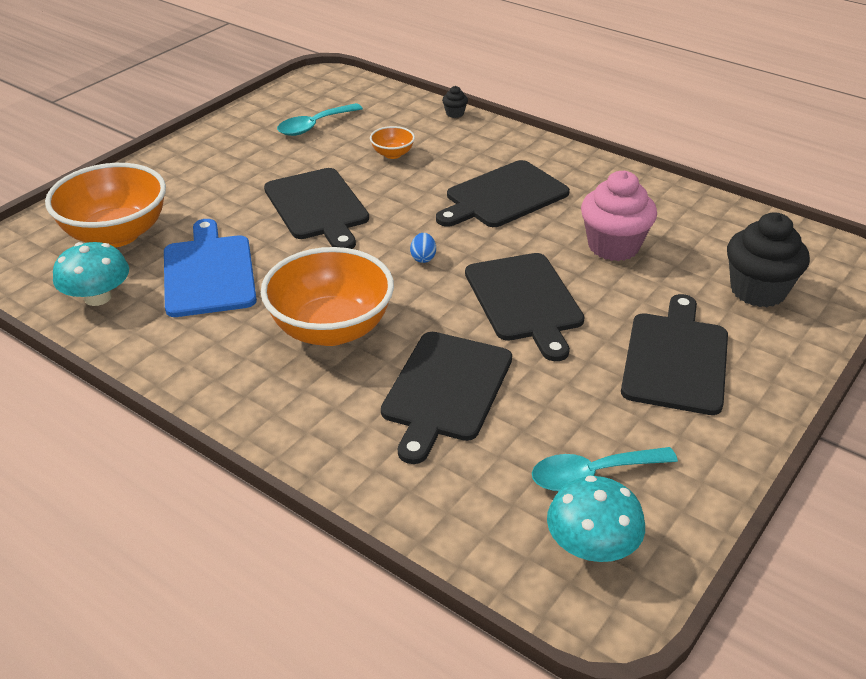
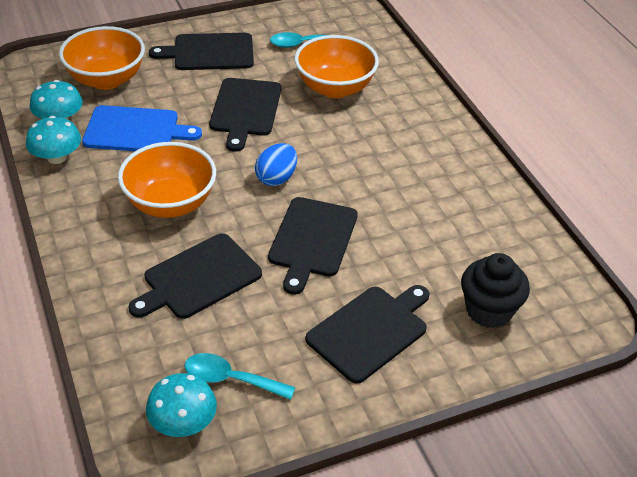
camera: 30 degrees right, 5 degrees up
(136, 337) = (57, 157): none -> turquoise mushroom
(209, 272) = (135, 130): blue cutting board -> blue cutting board turned 75 degrees clockwise
(392, 154) = (335, 88): orange bowl -> orange bowl, size x2.26
(423, 258) = (276, 178): blue egg -> blue egg, size x1.84
(454, 113) = (413, 71): black cupcake -> none
(503, 196) = (379, 154): black cutting board -> black cutting board (209, 52)
(613, 246) = (418, 227): pink cupcake -> none

